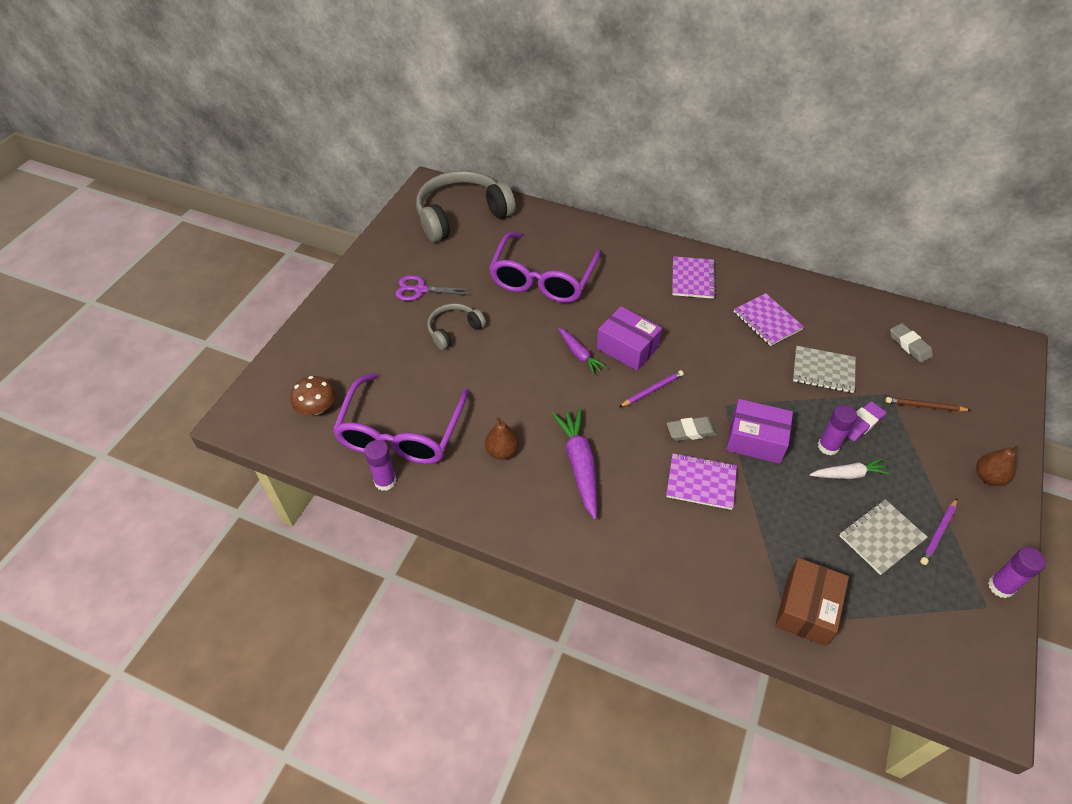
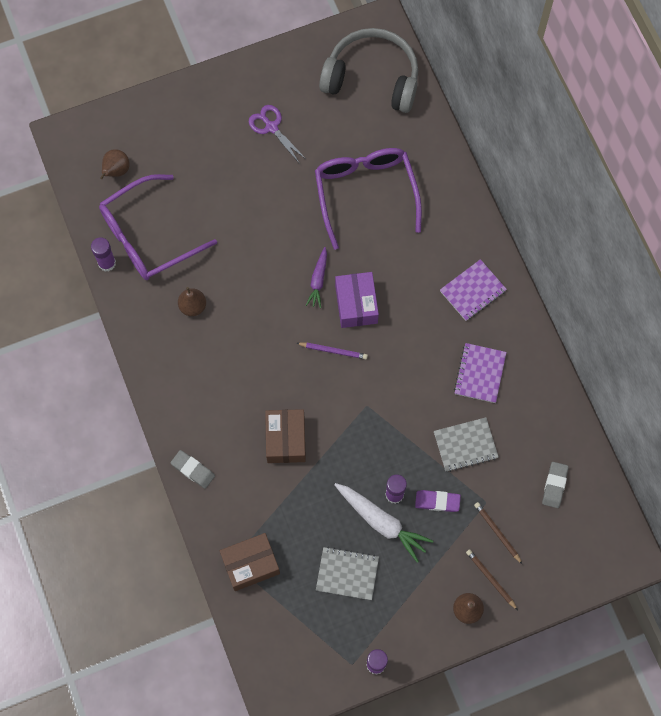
camera: 45 degrees right, 20 degrees up
(317, 408) = (116, 171): brown mushroom -> brown pear
(454, 330) = (258, 184): grey headphones -> none
(543, 279) = (365, 193): purple glasses -> purple glasses turned 105 degrees clockwise
(579, 465) = (228, 359): purple carrot -> none
(691, 431) = (322, 402): grey eraser -> grey eraser (193, 470)
(701, 482) = (286, 439): purple notebook -> brown box
(755, 440) = (354, 446): purple box -> none
(823, 371) = (465, 445): grey notebook -> grey notebook turned 75 degrees counterclockwise
(848, 474) = (381, 522): white carrot -> white carrot, size x1.65
(938, 533) = (384, 605): purple pencil -> none
(968, 441) = (490, 579): none -> brown pencil

